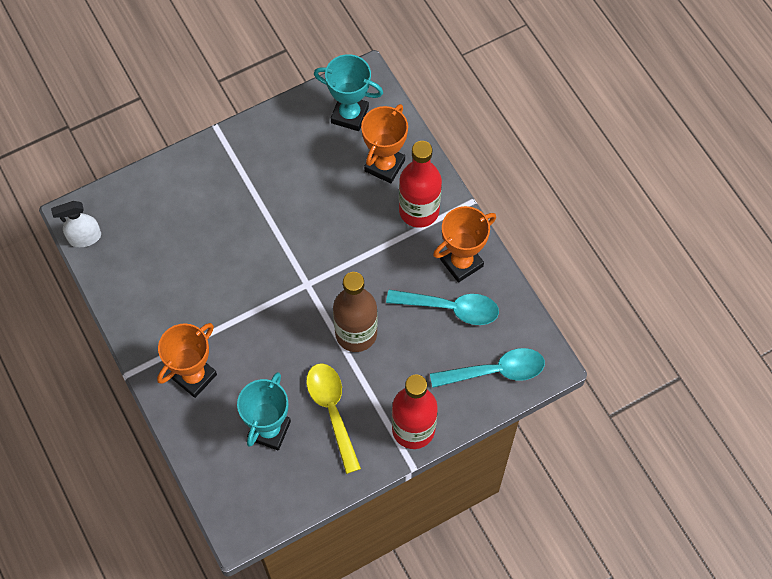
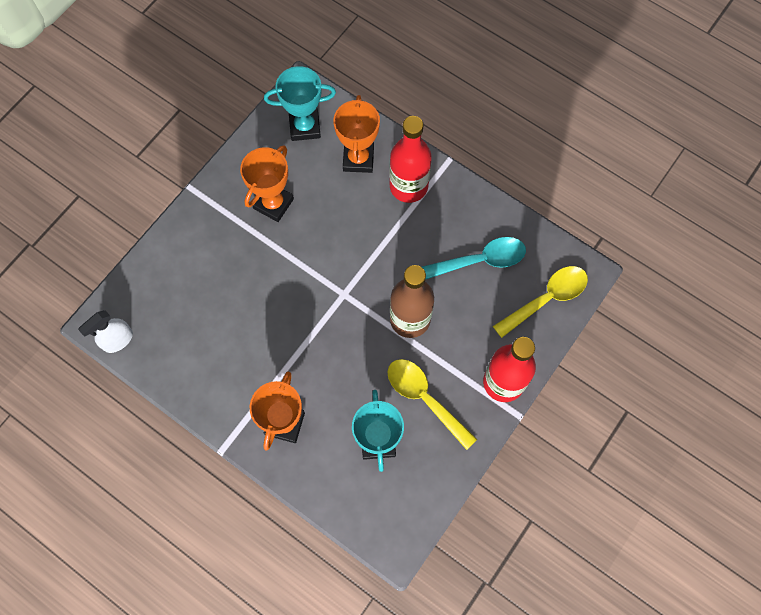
camera: 25 degrees left, 5 degrees up
(461, 263) = (468, 216): orange trophy -> orange trophy (273, 204)
(495, 371) = (546, 299): turquoise spoon -> yellow spoon

